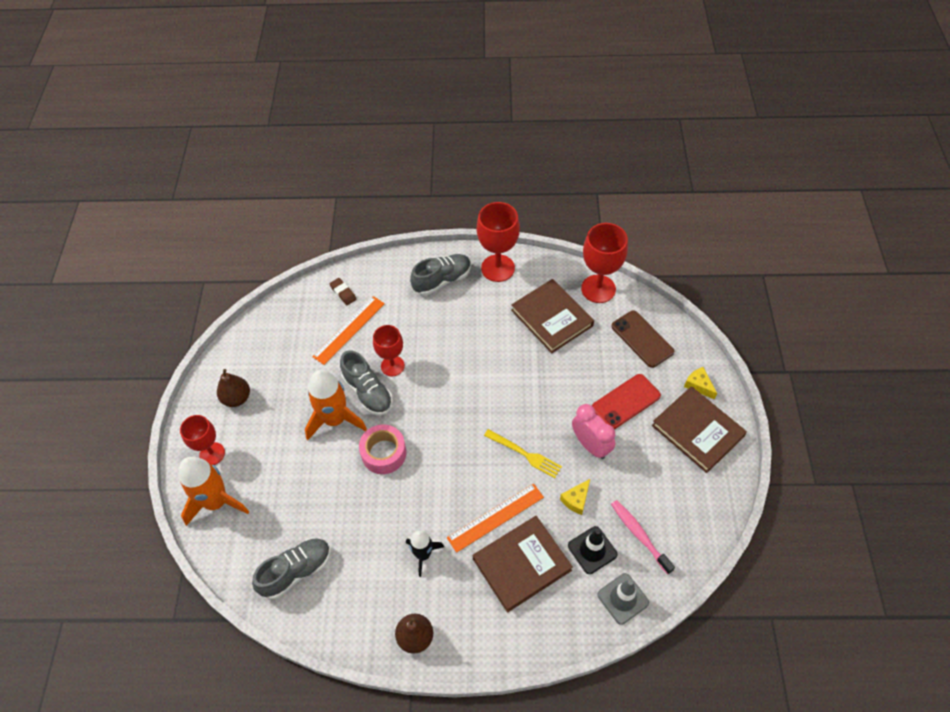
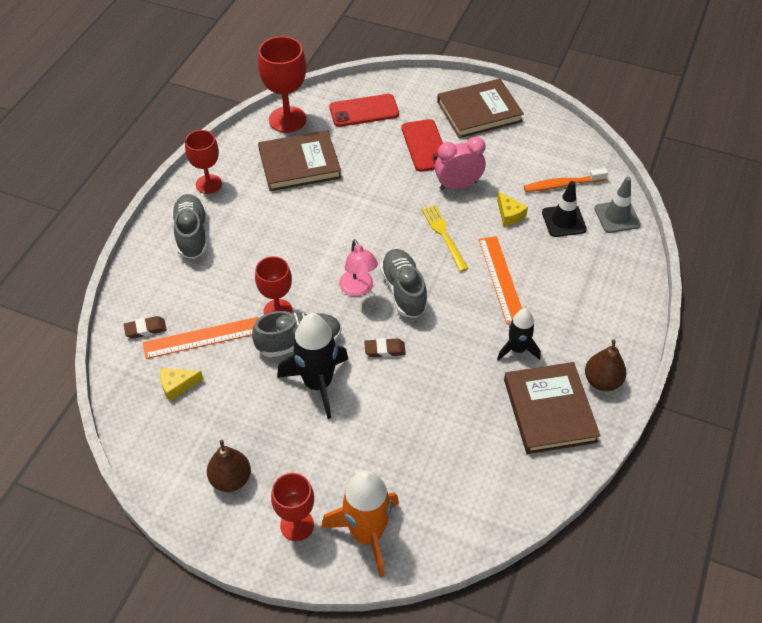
camera: 70 degrees left, 5 degrees down
(296, 571) = (491, 469): grey shoe -> grey shoe (403, 291)
(335, 419) = (318, 383): orange rocket -> black rocket
(349, 329) = (202, 338): orange ruler -> orange ruler turned 75 degrees counterclockwise
(384, 453) = (384, 350): pink tape -> brown eraser
(437, 412) = (358, 289): none -> pink lamp
(498, 268) = (208, 184): red goblet -> red goblet, size x0.66
(521, 564) = (558, 275): brown book -> brown book (549, 410)
(525, 454) = (444, 235): yellow fork -> yellow fork turned 75 degrees counterclockwise
(639, 535) = (562, 185): pink toothbrush -> orange toothbrush
(642, 339) = (364, 111): brown phone -> red phone
(698, 385) = (434, 94): yellow cheese -> yellow cheese (177, 386)

